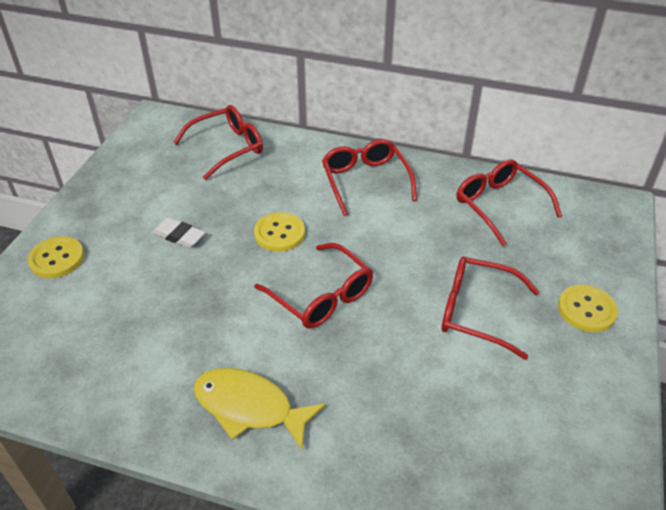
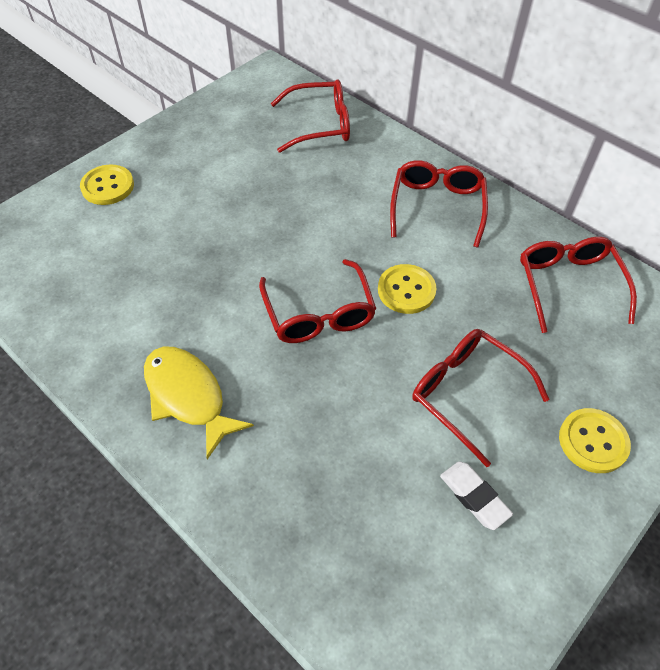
camera: 25 degrees right, 10 degrees up
(179, 236) = (223, 202): white eraser -> white eraser (474, 497)
(279, 233) = (317, 233): yellow button -> yellow button (406, 290)

